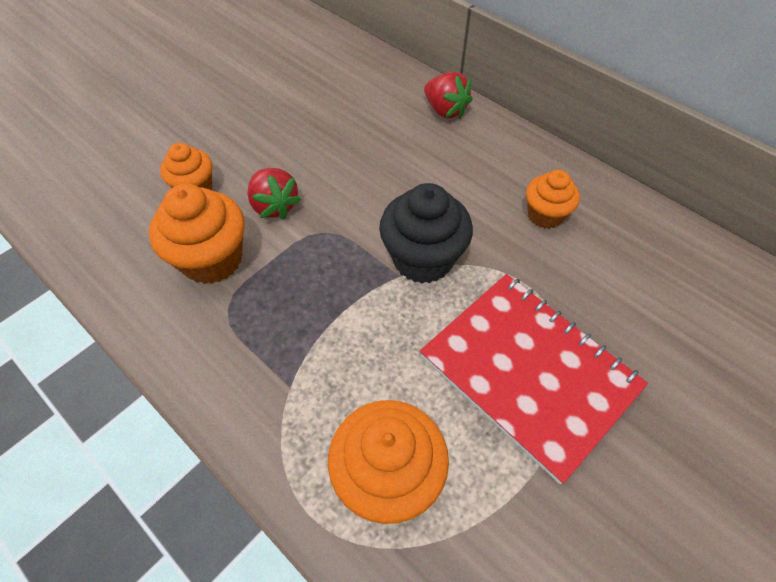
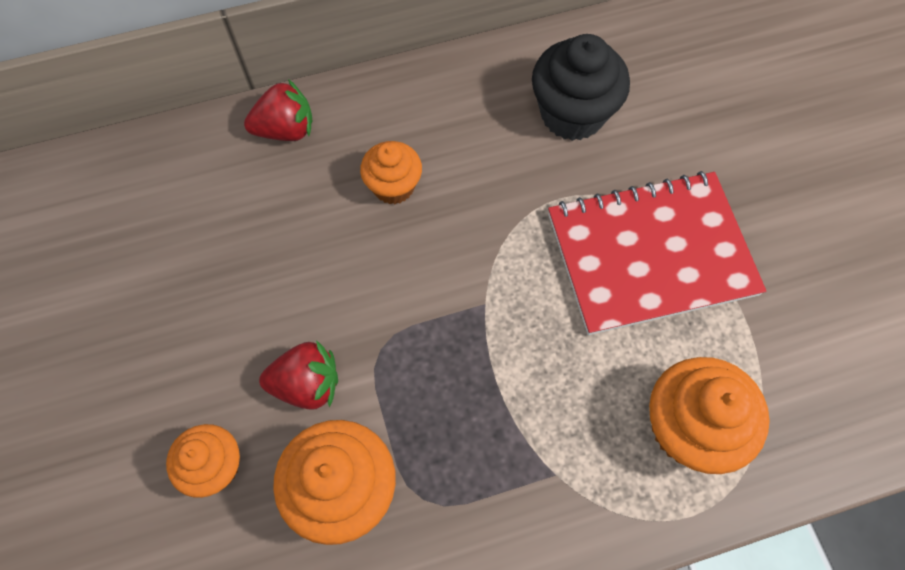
camera: 60 degrees left, 10 degrees up
(423, 259) = (477, 270): black cupcake -> black cupcake (572, 114)
(545, 215) = (493, 130): orange cupcake -> orange cupcake (393, 186)

